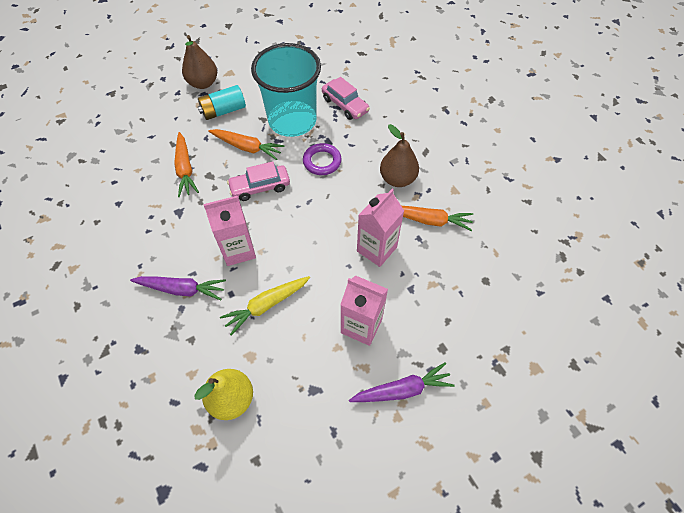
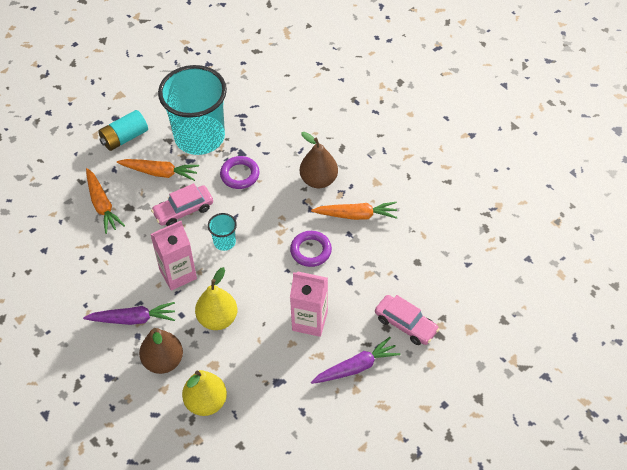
camera: 10 degrees left, 5 degrees down
(203, 83) = (94, 111): brown pear -> brown pear (163, 361)
(266, 305) = (217, 319): yellow carrot -> yellow pear
(292, 225) = (224, 242): none -> turquoise cup
(345, 105) = (250, 112): pink car -> pink car (405, 324)
(376, 249) = (311, 251): pink carton -> purple ring

